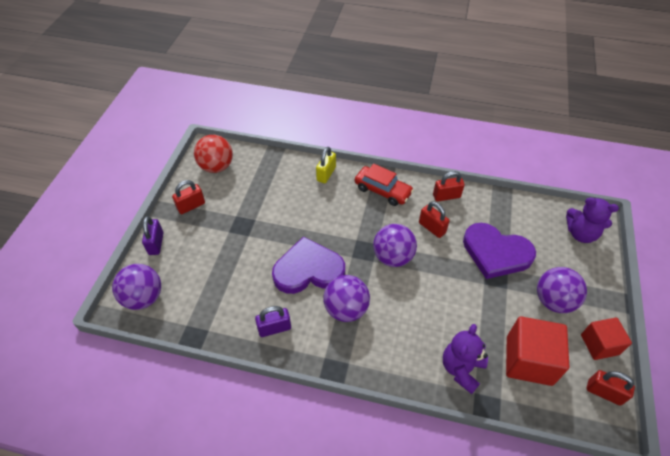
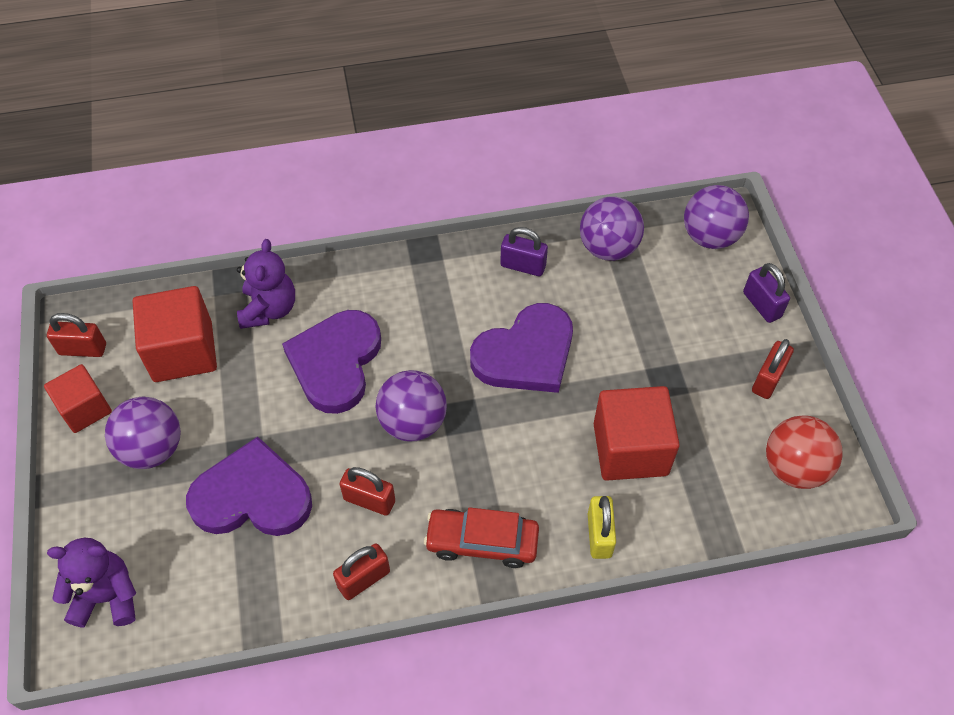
camera: 155 degrees right, 5 degrees up
(274, 328) = (523, 266): purple padlock -> purple padlock turned 60 degrees clockwise
(286, 202) = (630, 449): none -> red cube
(346, 309) = (445, 322): purple ball -> purple ball (608, 248)
(426, 310) = (335, 362): none -> purple heart

